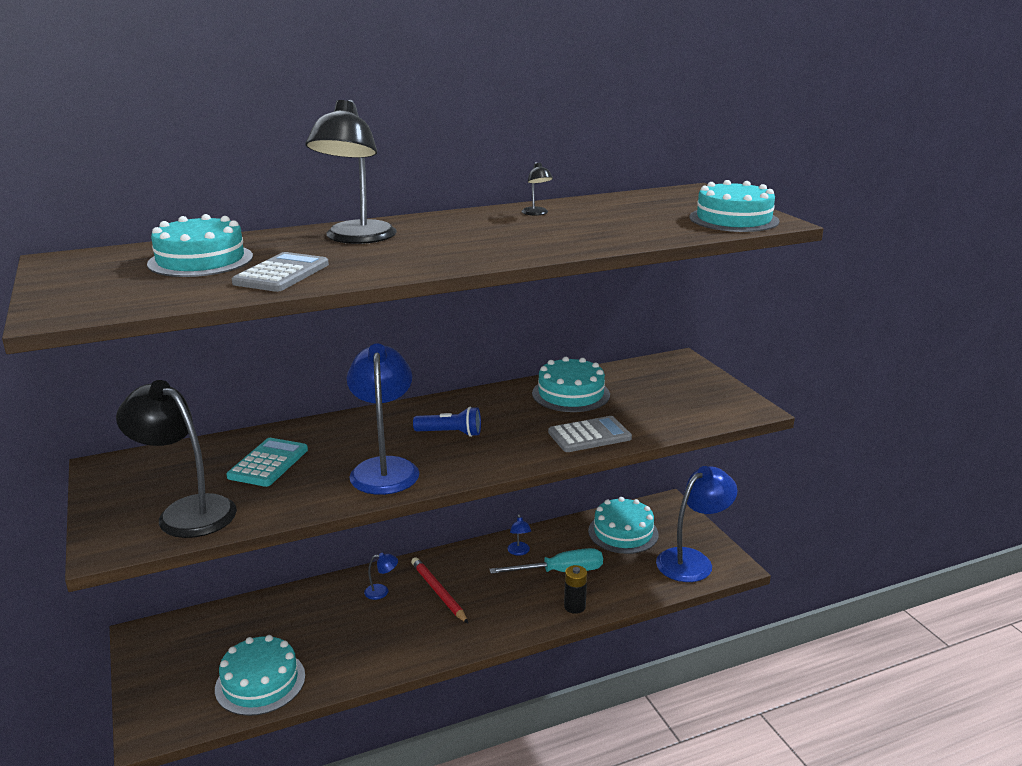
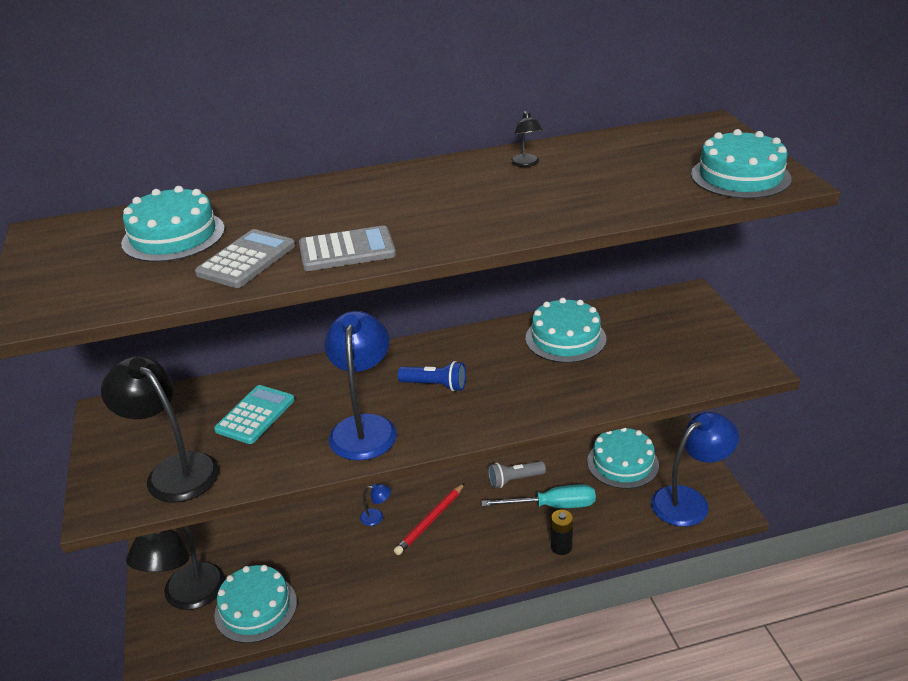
camera: 10 degrees right, 10 degrees up
(356, 238) = (331, 204): black lamp -> black lamp (187, 597)
(438, 592) = (430, 521): red pencil -> red pencil turned 120 degrees counterclockwise
(519, 552) = (514, 480): blue lamp -> grey flashlight
(589, 435) = (575, 395): grey calculator -> grey calculator (347, 250)

